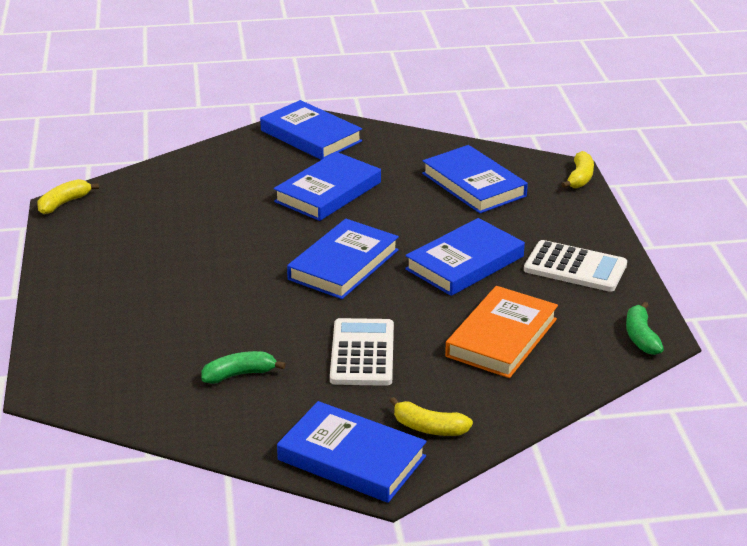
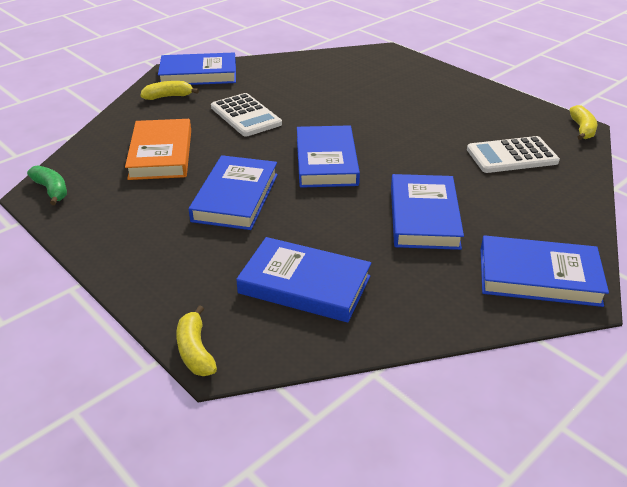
camera: 145 degrees right, 5 degrees up
(239, 374) = (303, 85): green banana -> none
(575, 267) = (136, 229): white calculator -> white calculator (511, 156)

